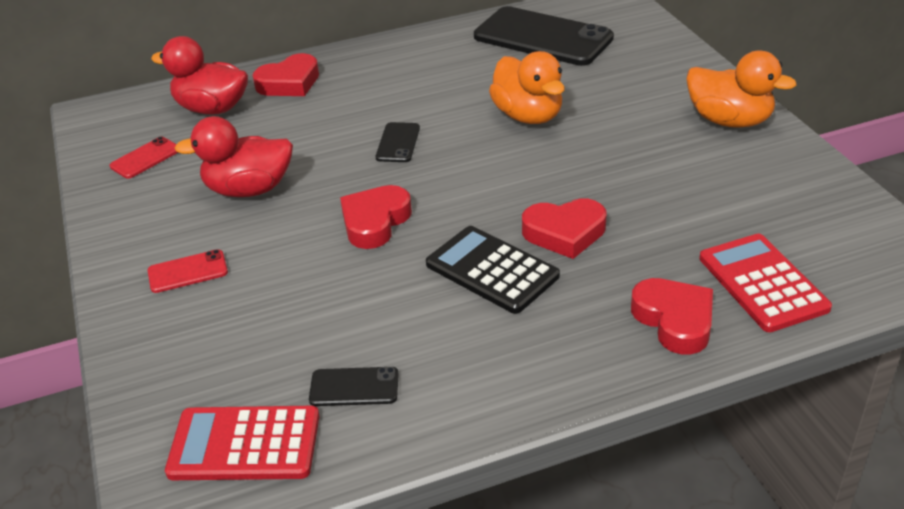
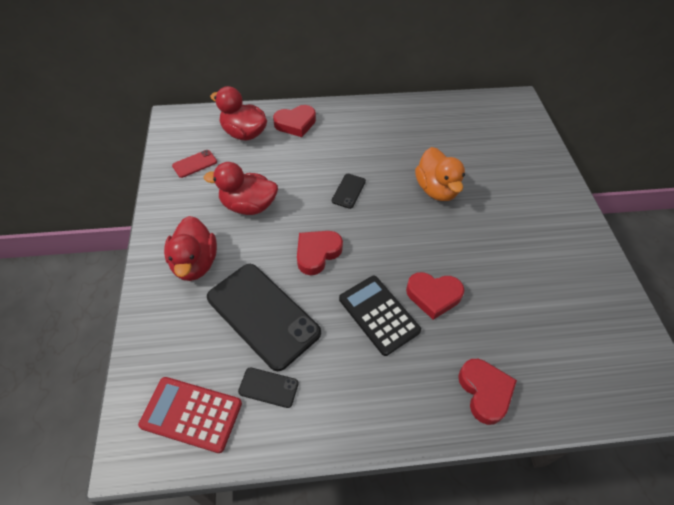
camera: 10 degrees right, 15 degrees up
(188, 272) = (195, 263): red phone -> red duck
(542, 37) = (463, 124): black phone -> black phone (263, 315)
(729, 120) = (567, 228): orange duck -> none
(762, 283) = (552, 376): red calculator -> none

